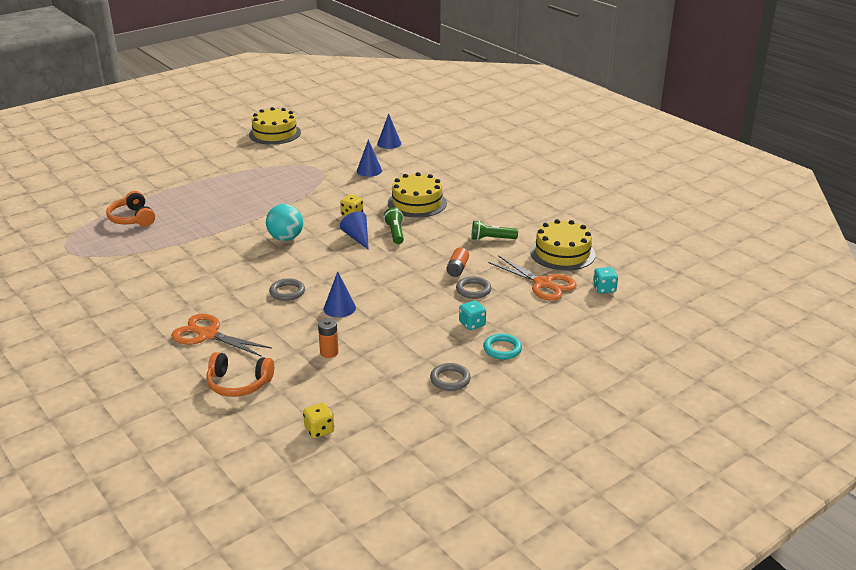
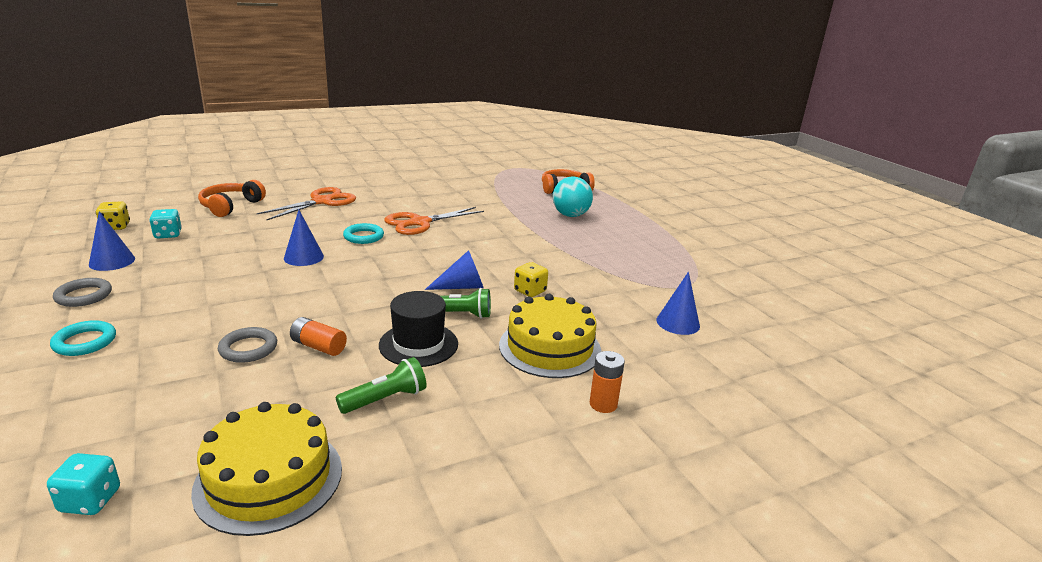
camera: 100 degrees right, 5 degrees down
(275, 133) = (806, 268): yellow cake -> none
(286, 238) = (485, 247): turquoise ball -> turquoise ball (570, 215)
(287, 292) = (363, 236): grey ring -> turquoise ring
(329, 352) = (227, 243): orange battery -> orange battery (603, 404)
(389, 143) = (798, 357): blue cone -> blue cone (112, 261)
(436, 239) = (418, 344): none -> black hat
(472, 324) = (169, 331): turquoise dice -> turquoise dice (168, 235)
(491, 239) = (385, 399): green flashlight -> green flashlight turned 45 degrees clockwise
(543, 284) = (192, 422): orange scissors -> orange scissors (419, 223)

